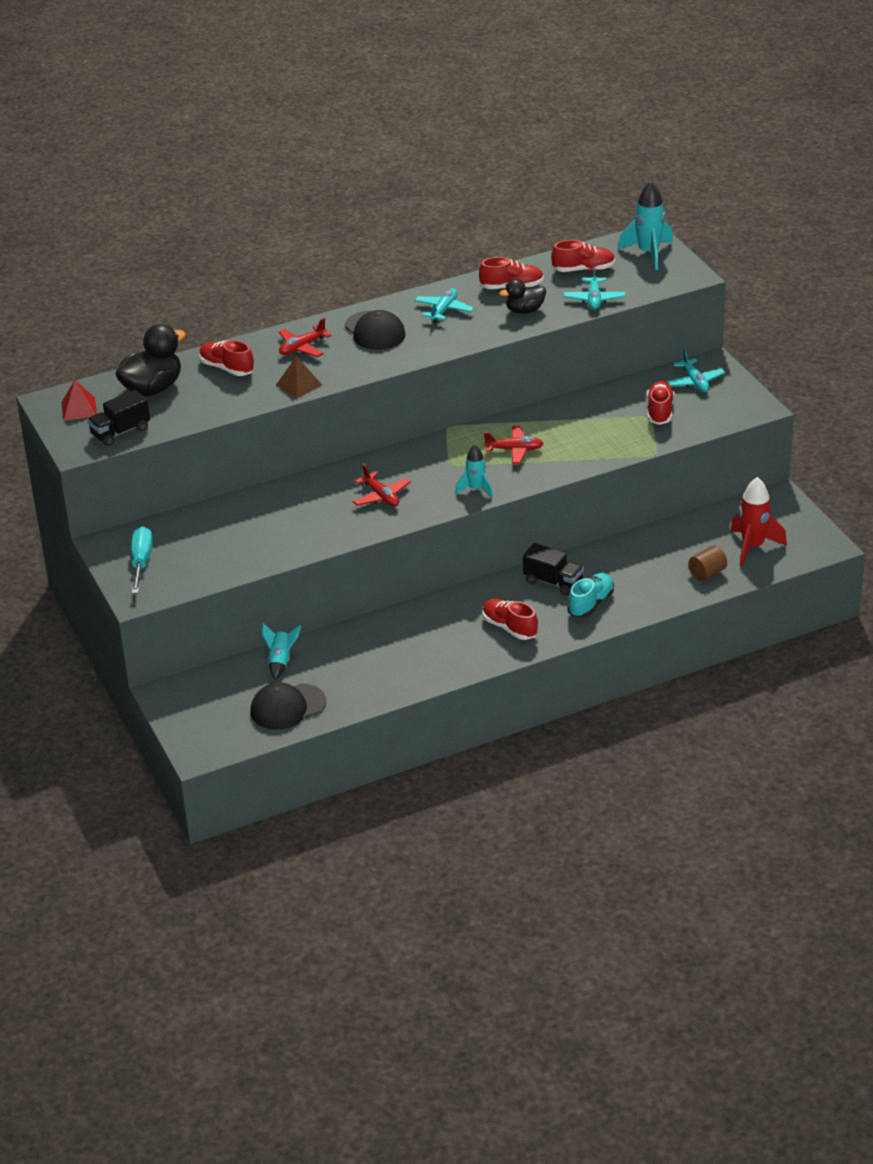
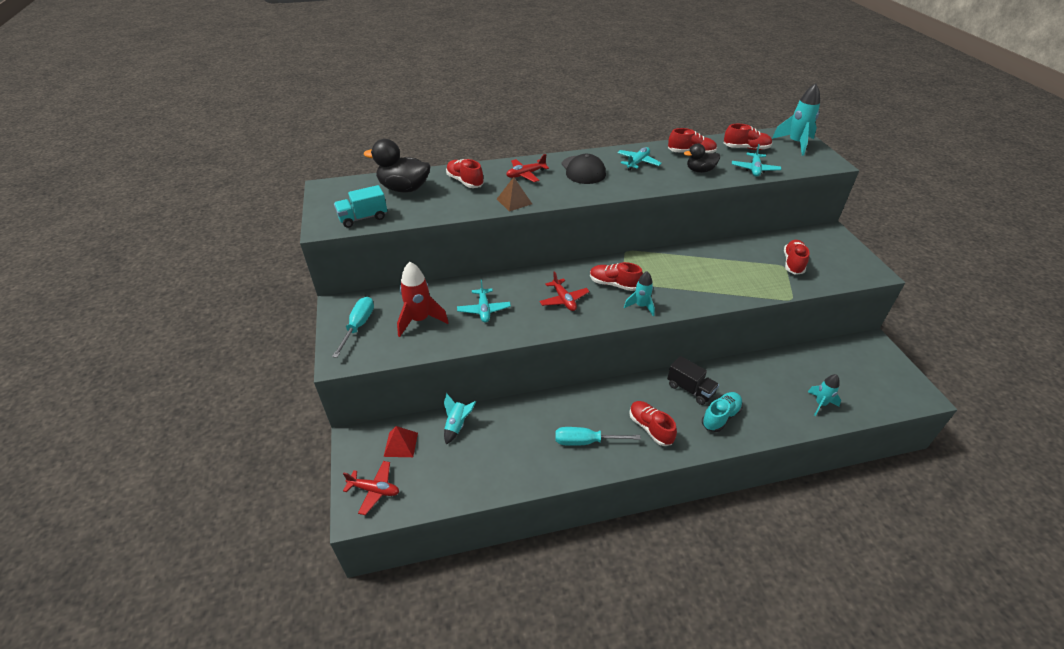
camera: 10 degrees right, 5 degrees up
(79, 409) = (343, 196): red pyramid -> red pyramid (401, 444)
(120, 432) = (363, 218): black truck -> turquoise truck
(152, 388) = (404, 188): black duck -> black duck turned 135 degrees counterclockwise
(287, 707) = (448, 475): black cap -> none
(436, 652) = (585, 441): none -> turquoise screwdriver
(439, 469) = (614, 284): none -> red shoe
(514, 450) = (676, 277): red plane -> red plane (374, 490)
(695, 382) = (819, 244): turquoise plane -> turquoise plane (484, 310)
(707, 573) = (820, 404): brown cylinder -> turquoise rocket
(753, 547) = (857, 385): red rocket -> red rocket (420, 320)

